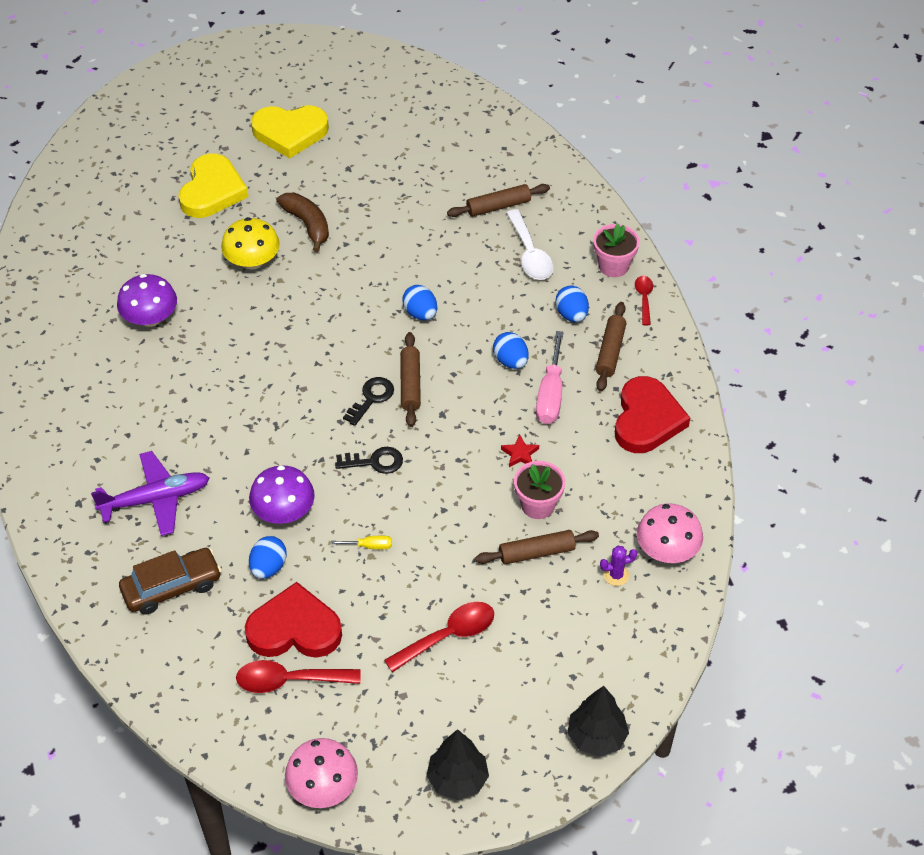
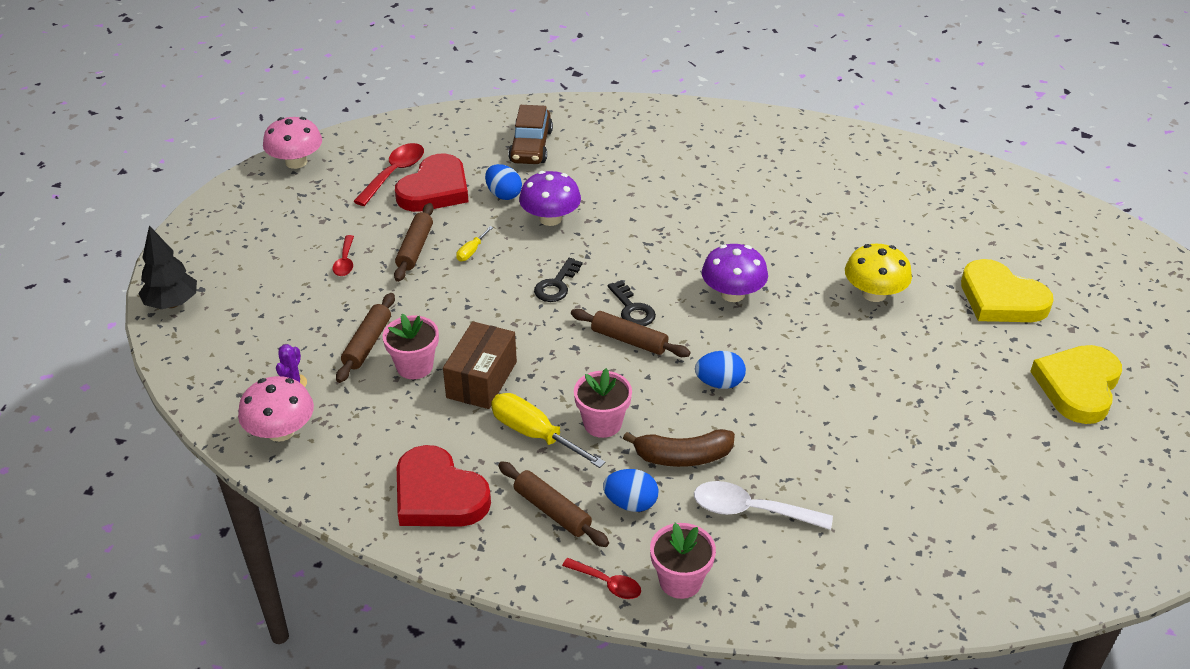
camera: 120 degrees right, 10 degrees down
(150, 318) = (835, 211): purple mushroom -> purple mushroom (732, 294)
(155, 499) = (622, 161): purple plane -> none
(307, 224) = (908, 348): brown banana -> brown banana (683, 456)
(448, 636) = (345, 262): red spoon -> red spoon, size x0.59
(457, 779) = (228, 221): black tree -> none
(498, 206) = (851, 517): brown rolling pin -> brown rolling pin (415, 248)
(510, 361) = (602, 423): blue egg -> pink flower pot
(520, 454) = (482, 380): red star -> brown box
(550, 394) = (534, 434): pink screwdriver -> yellow screwdriver

